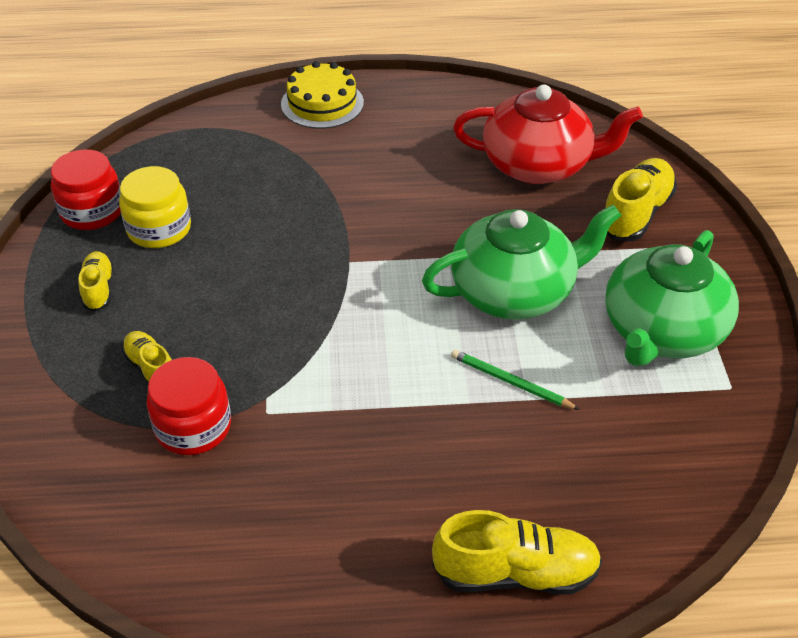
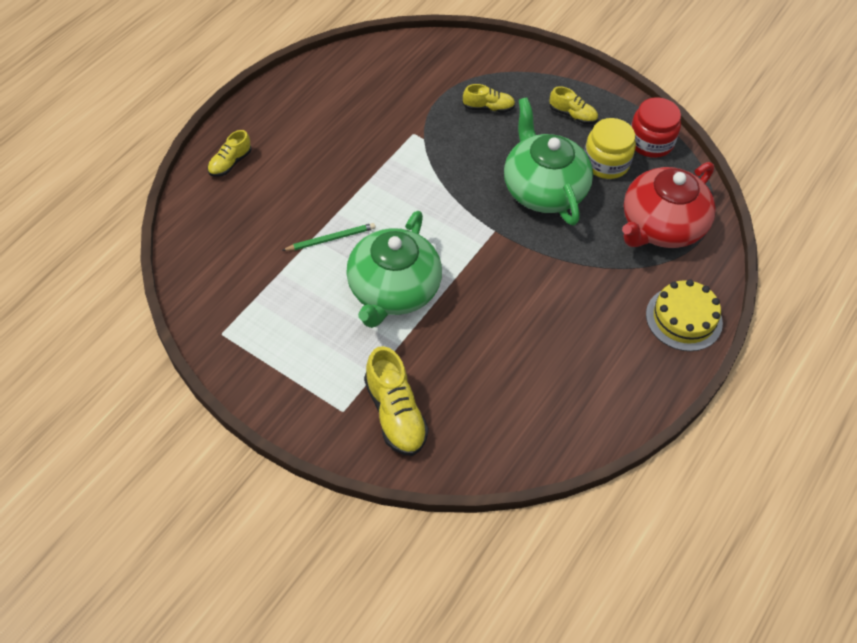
camera: 125 degrees right, 10 degrees up
(193, 427) = (432, 104): red jar -> none
(515, 573) = (230, 163): yellow shoe -> yellow shoe, size x0.59
(538, 165) = (497, 398): red teapot -> red teapot (661, 226)
(662, 331) = (290, 337): green teapot -> green teapot (543, 189)

